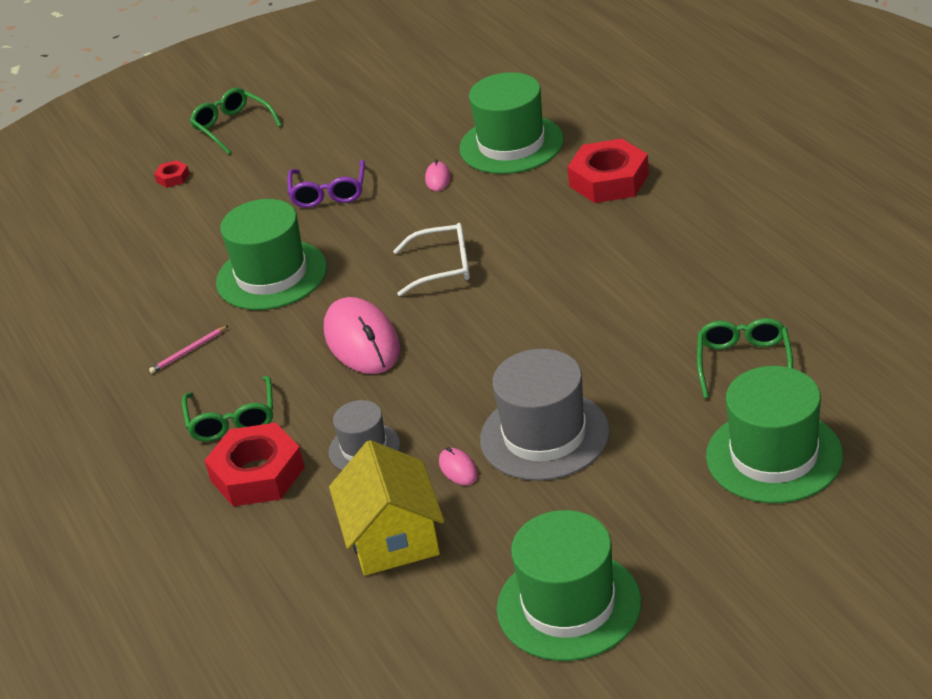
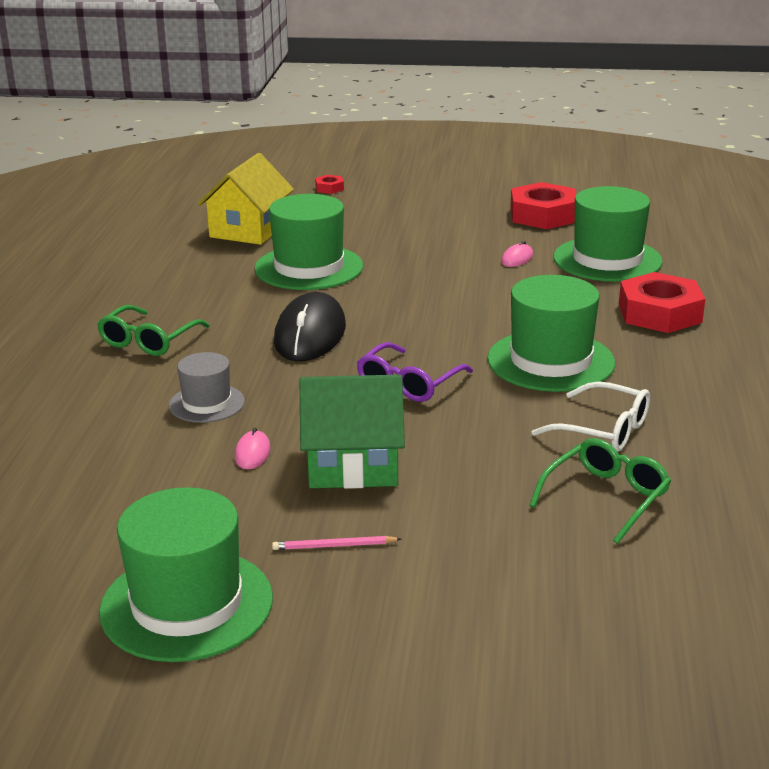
camera: 30 degrees right, 10 degrees down
(188, 351) = (185, 288): pink pencil -> pink pencil (334, 546)
(233, 127) = (412, 176): green glasses -> none
(257, 474) = (111, 382): red nut -> red nut (543, 215)
(329, 192) = (423, 236): purple glasses -> purple glasses (409, 383)
(362, 341) = (310, 334): pink mouse -> black mouse
(393, 538) = (134, 475): yellow house -> yellow house (248, 230)
(442, 267) = (439, 314): white glasses -> white glasses (602, 430)
(544, 435) = (353, 464): grey hat -> green house
(774, 456) = (535, 588): green hat -> green hat (551, 361)

